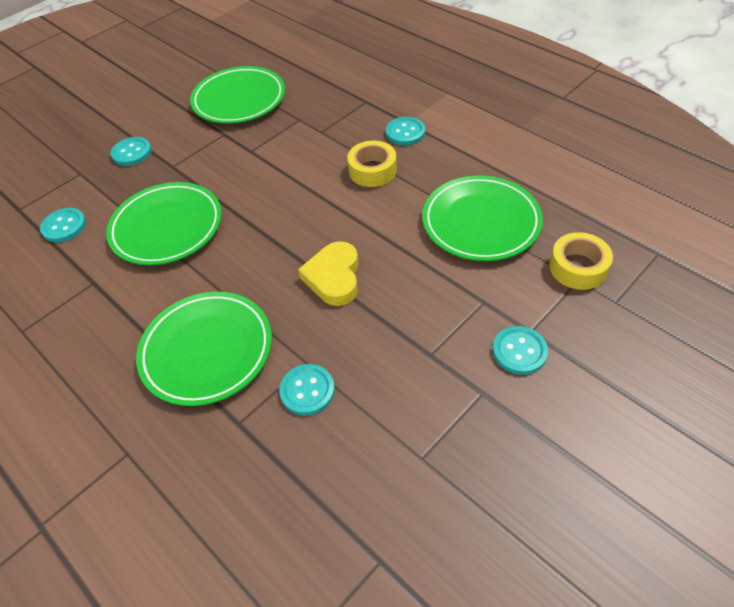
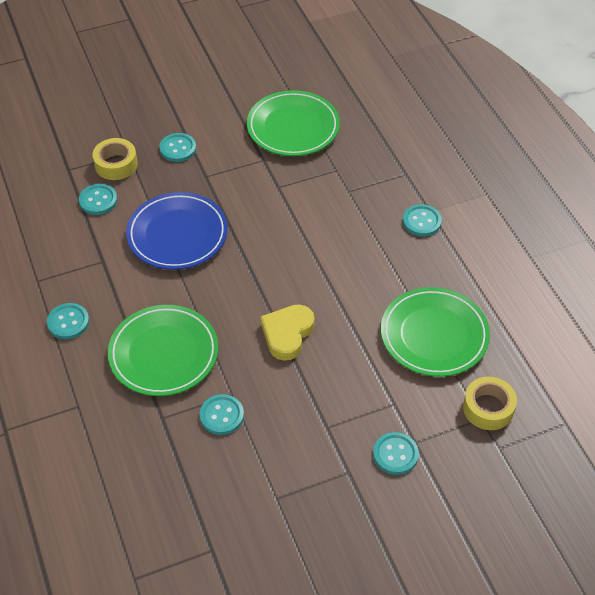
camera: 20 degrees right, 0 degrees up
(77, 361) = (68, 322): none -> turquoise button
(167, 227) = (177, 234): green plate -> blue plate
(372, 170) = (371, 248): yellow tape -> yellow tape (116, 164)

